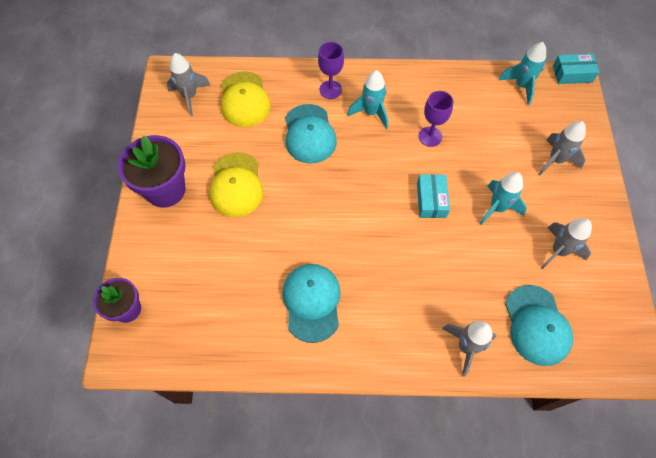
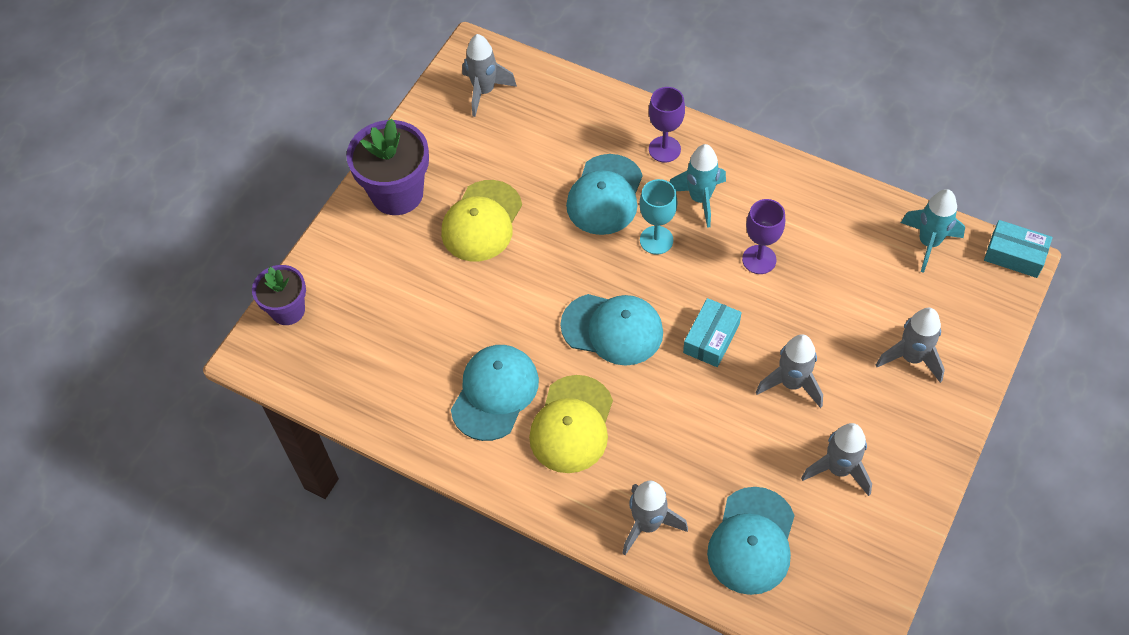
camera: 30 degrees right, 5 degrees down
(244, 100) = (548, 121): yellow cap -> yellow cap (572, 424)
(359, 150) = (656, 240): none -> turquoise goblet
(365, 221) = (612, 329): none -> turquoise cap
(497, 208) = (791, 384): turquoise rocket -> grey rocket

